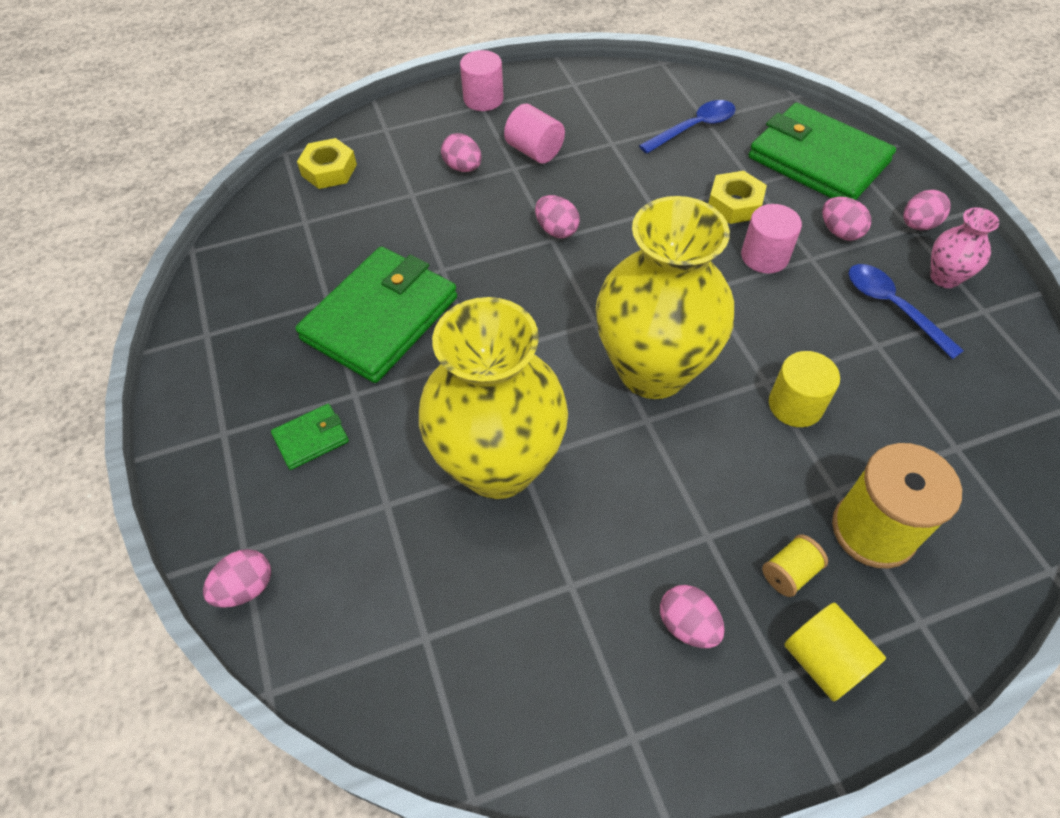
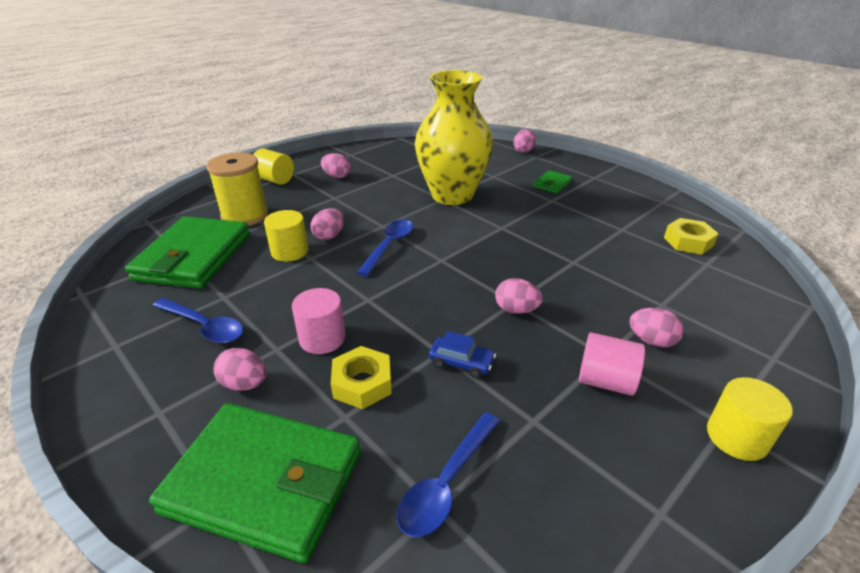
camera: 155 degrees right, 20 degrees down
(329, 170) = (753, 304): yellow nut -> yellow nut (688, 242)
(381, 318) = (579, 229): green wallet -> green wallet (193, 257)
(483, 99) = (736, 437): pink cylinder -> yellow cylinder
(641, 196) = (461, 363): none -> blue car
(653, 370) = (389, 246): yellow vase -> blue spoon
(789, 572) = (291, 196): yellow spool -> none
(918, 225) = (149, 419): pink egg -> pink egg (329, 236)
(944, 277) = (142, 366): pink vase -> none

